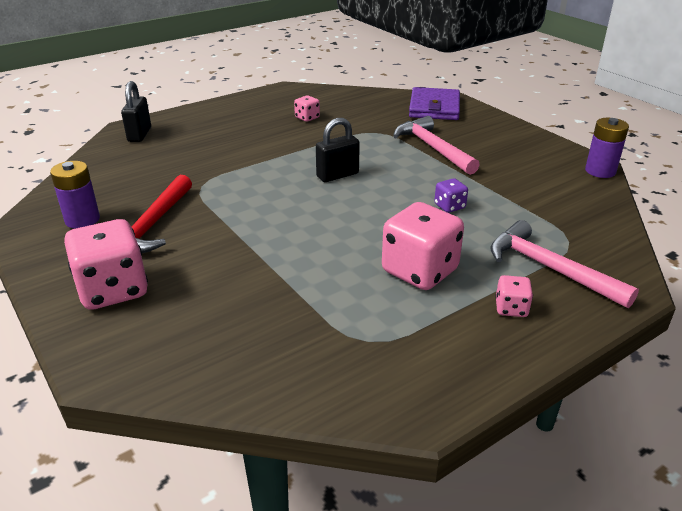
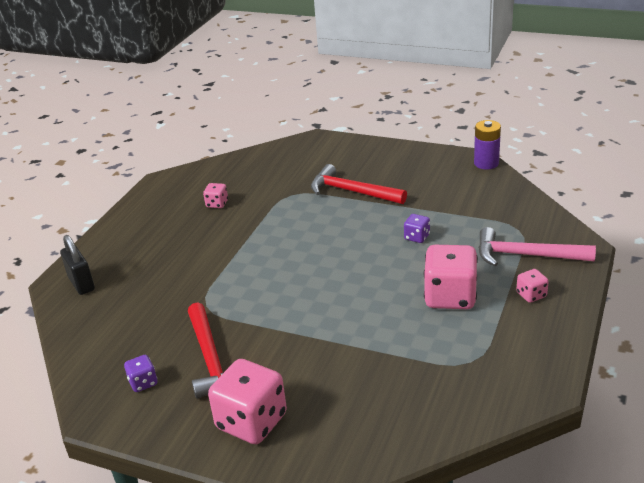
camera: 30 degrees left, 0 degrees up
(82, 220) = (143, 382): purple battery -> purple dice
(337, 175) = (306, 247): black padlock -> none
(433, 148) = (352, 191): pink hammer -> red hammer
(434, 108) = (312, 152): purple wallet -> none

